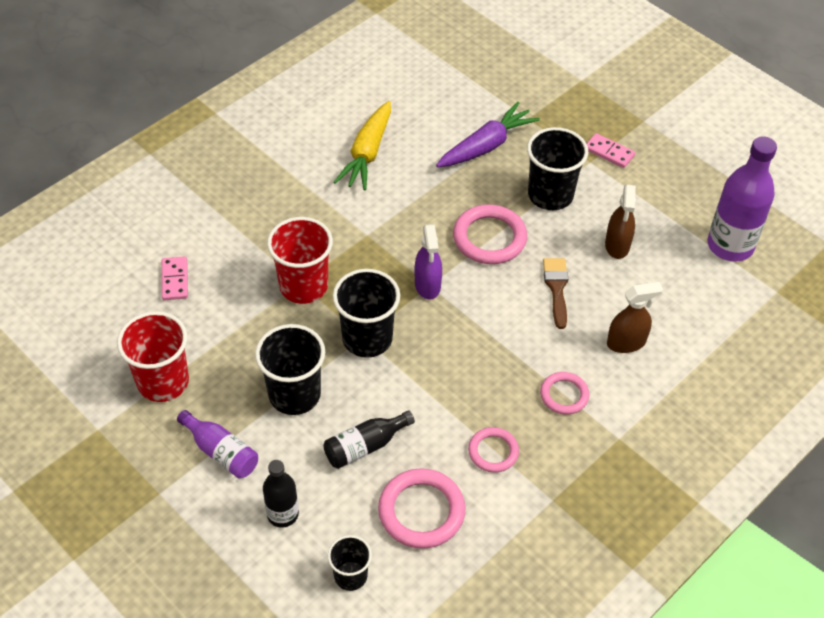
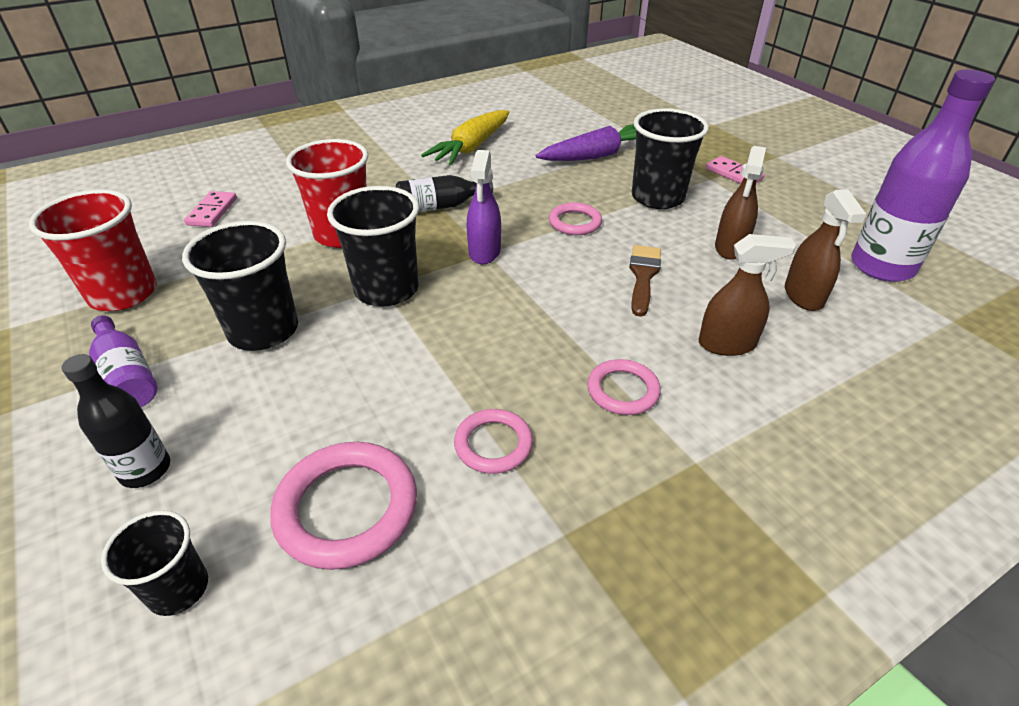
camera: 15 degrees right, 10 degrees down
(365, 446) = (315, 404): black bottle -> black bottle (440, 206)
(489, 238) = (575, 222): pink ring -> pink ring, size x0.60
(675, 287) = (803, 296): none -> brown spray bottle

